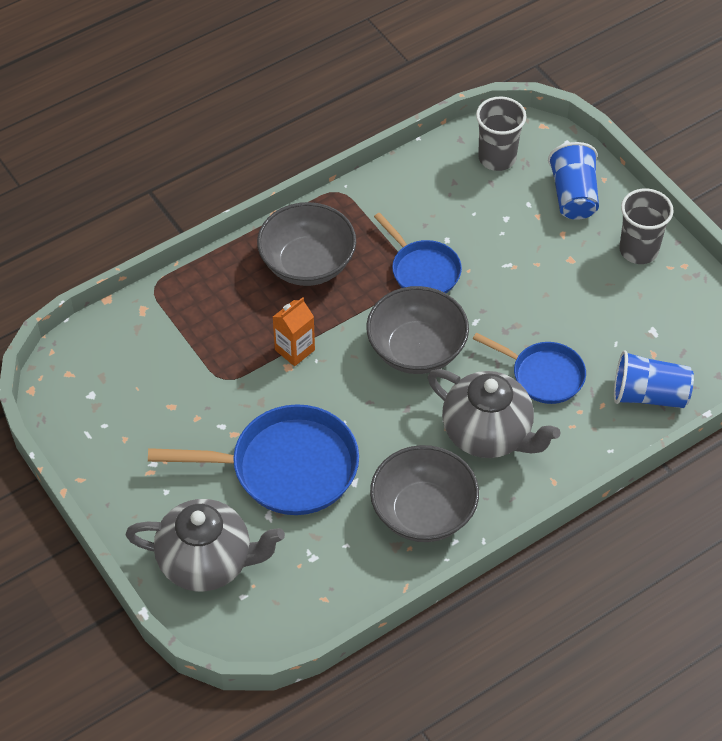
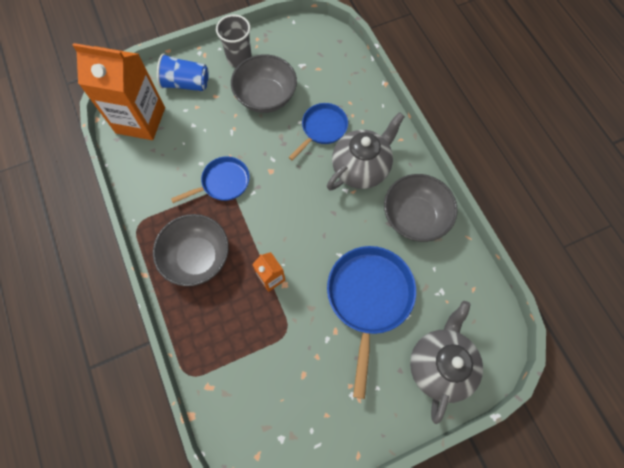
camera: 80 degrees left, 15 degrees up
(416, 350) = (287, 198): grey bowl -> grey bowl (266, 97)
(497, 158) = (140, 120): grey cup -> orange carton
(649, 395) = (347, 77): blue cup -> none

